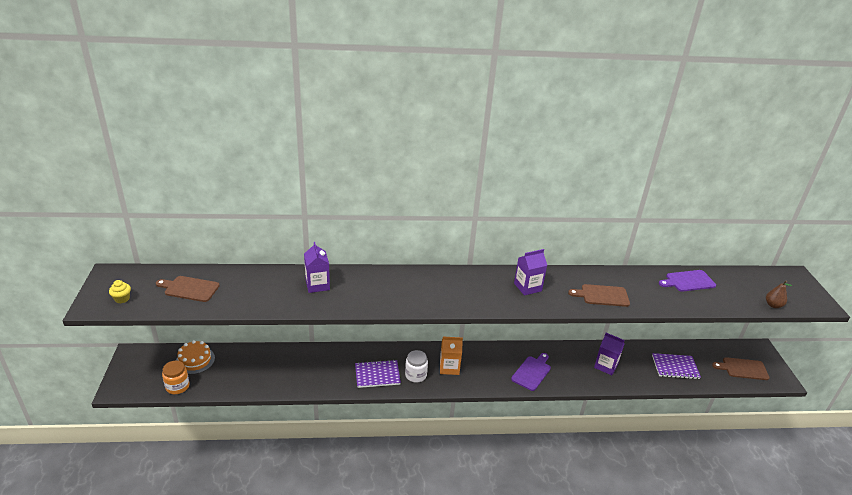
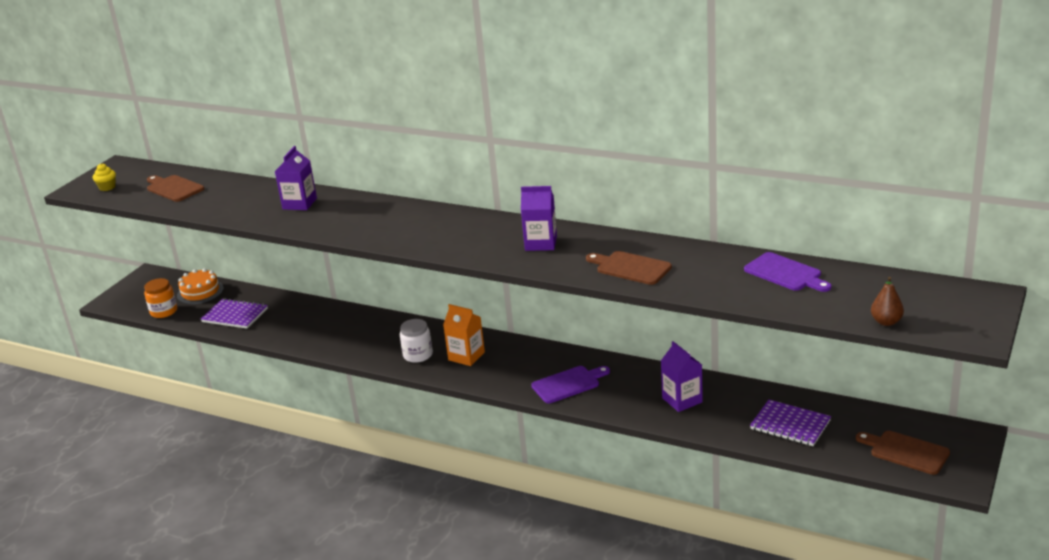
camera: 35 degrees right, 5 degrees down
(377, 375) = (374, 345): purple notebook -> purple notebook (235, 315)
(688, 281) = (785, 273): purple cutting board -> purple cutting board turned 150 degrees counterclockwise

